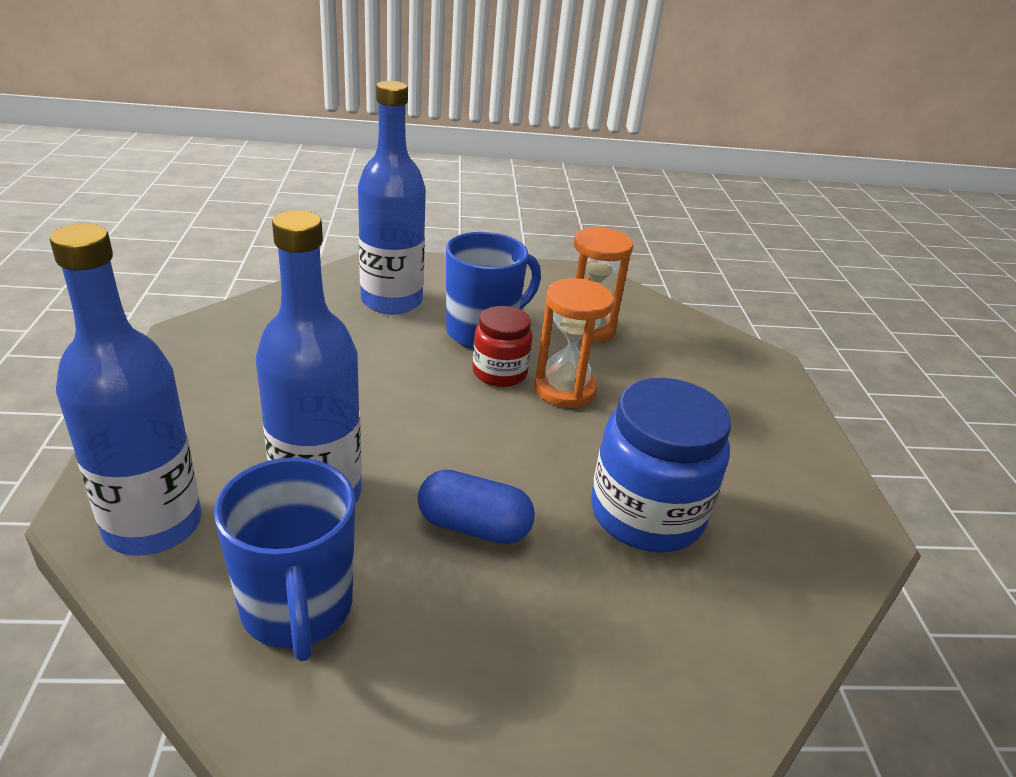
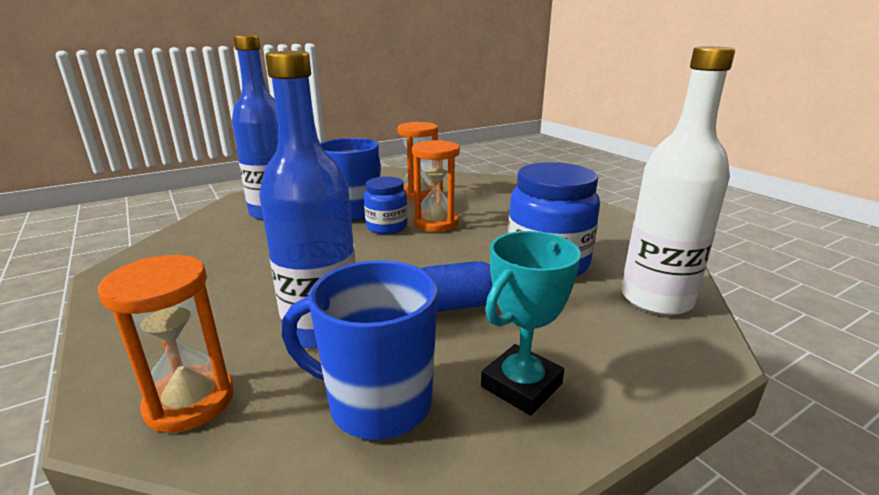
camera: 25 degrees left, 10 degrees down
(153, 525) = (190, 401): blue bottle -> orange hourglass
(297, 610) = (377, 403): blue mug -> blue mug turned 150 degrees clockwise
(449, 664) = (521, 385): none -> turquoise trophy
(499, 372) = (386, 227): red jar -> blue jar
(733, 635) = (656, 299): none -> white bottle

